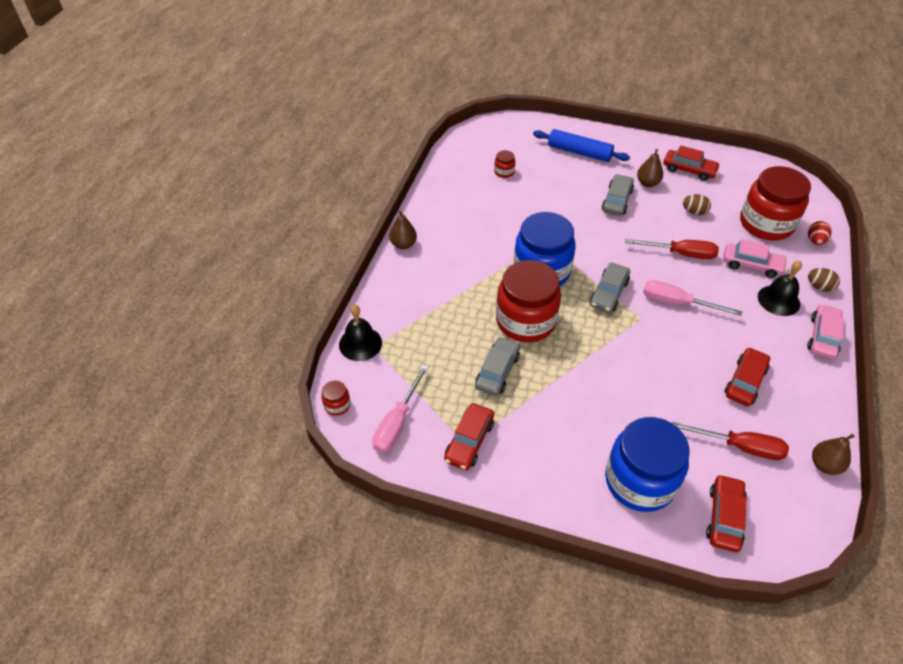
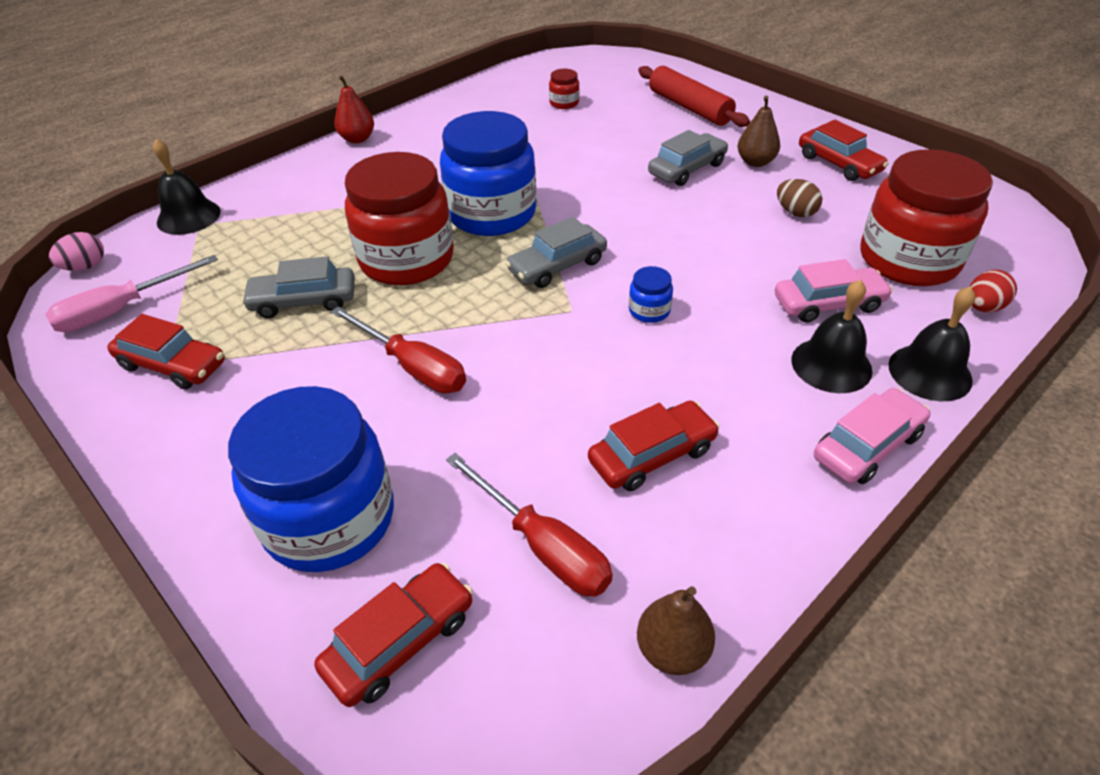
camera: 30 degrees right, 5 degrees down
(337, 405) = (85, 267): red jar -> pink egg
(403, 244) = (357, 139): brown pear -> red pear
(469, 441) = (172, 365): red car -> red car turned 120 degrees counterclockwise
(497, 371) = (304, 301): grey car -> grey car turned 150 degrees counterclockwise
(579, 152) = (689, 107): blue rolling pin -> red rolling pin
(677, 303) = (649, 311): pink screwdriver -> blue jar
(680, 254) = (720, 254): red screwdriver -> red screwdriver (412, 367)
(752, 265) = (828, 304): pink car -> pink car turned 60 degrees counterclockwise
(819, 287) = (930, 372): brown egg -> black bell

